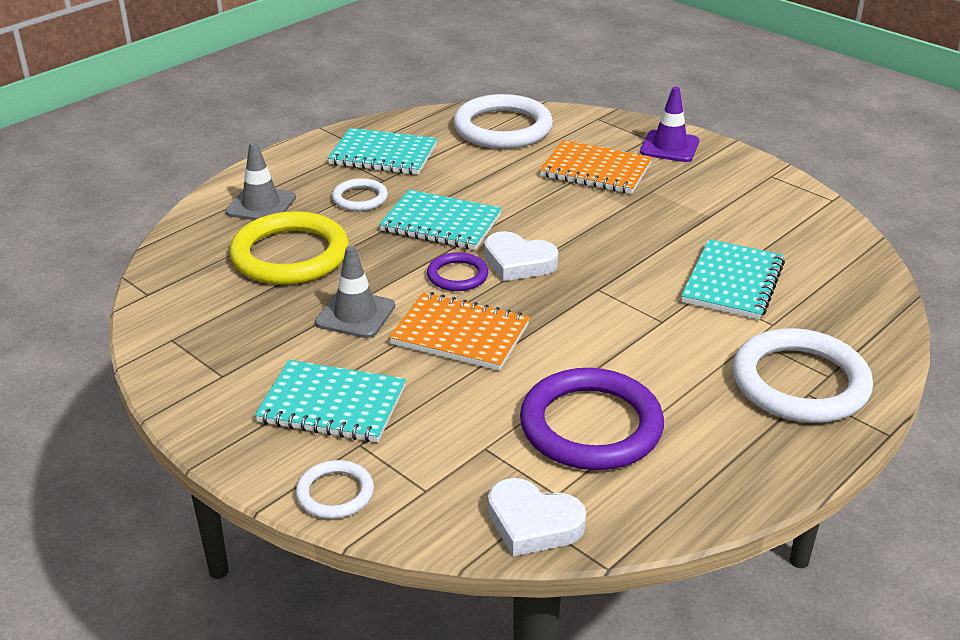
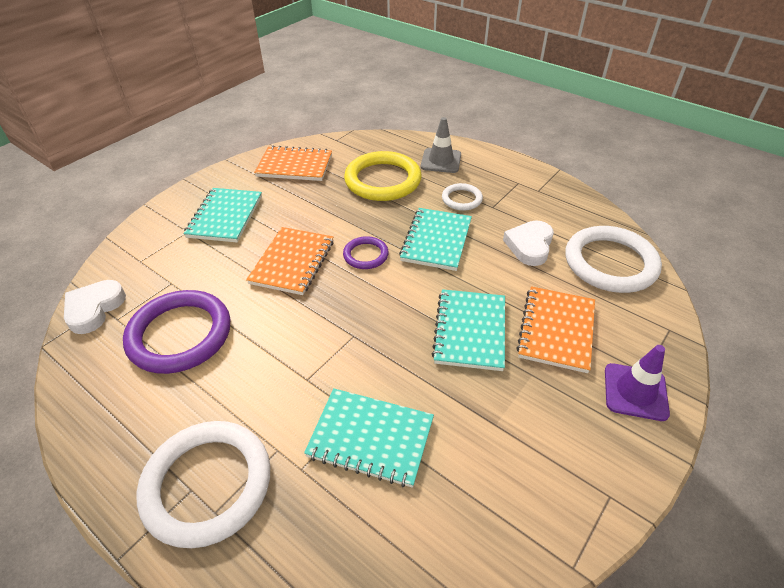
camera: 85 degrees right, 10 degrees up
(210, 337) = (294, 166): none -> orange notebook
(335, 493) = (148, 227): white ring -> none
(355, 314) = (316, 214): grey traffic cone -> none
(383, 155) = (530, 202): turquoise notebook -> turquoise notebook (470, 331)
(518, 262) = (387, 286): white heart -> white heart (529, 246)

